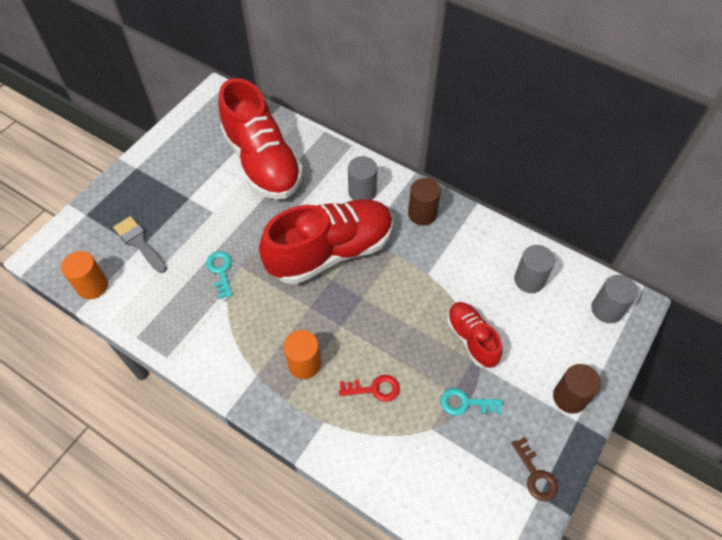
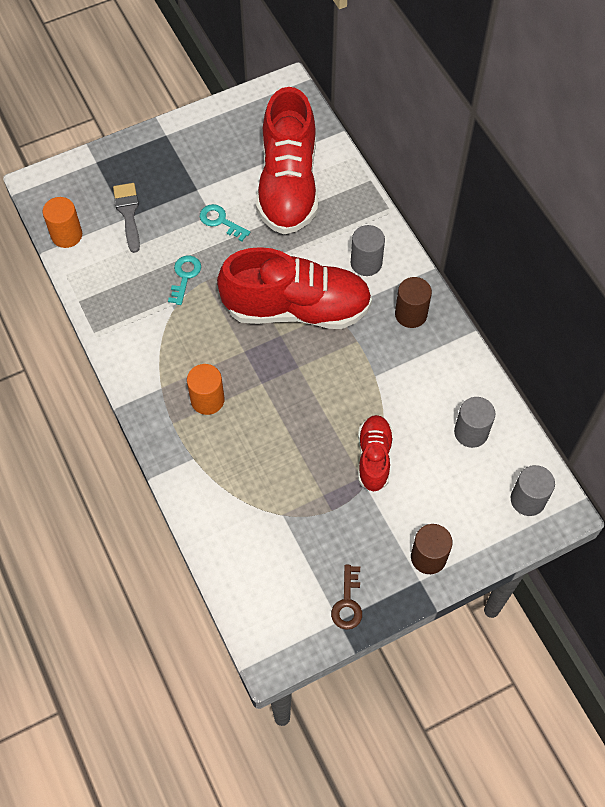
camera: 30 degrees right, 5 degrees up
(374, 389) = (254, 454): red key -> none
(466, 403) = (328, 510): turquoise key -> turquoise key (221, 221)

